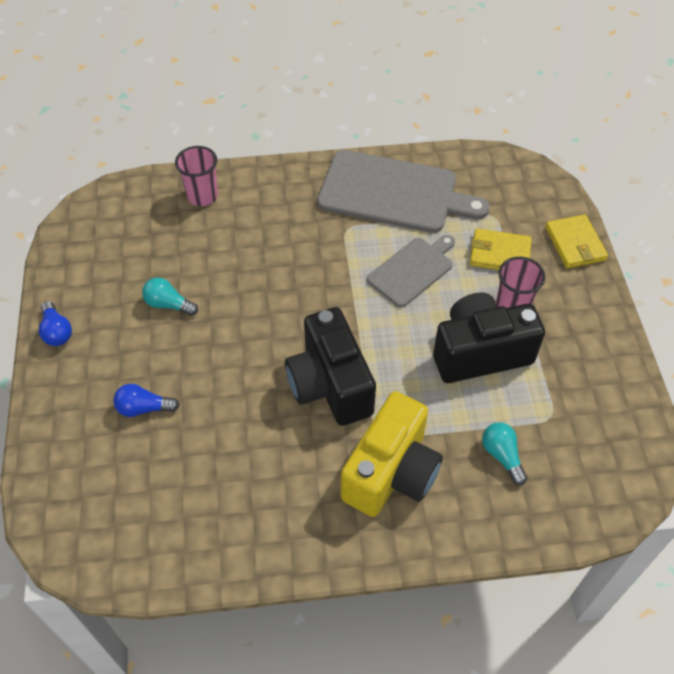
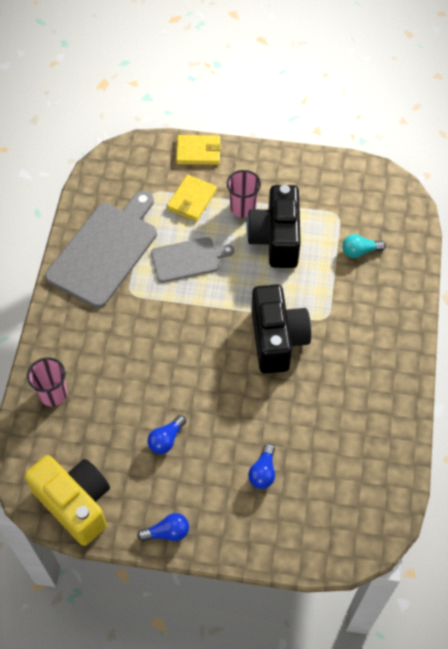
camera: 75 degrees left, 5 degrees up
(168, 304) = (166, 439): turquoise light bulb -> blue light bulb
(330, 385) = (277, 339): black camera -> black camera turned 90 degrees counterclockwise
(391, 473) = (357, 319): yellow camera -> yellow camera (75, 503)
(412, 270) = (188, 259): grey cutting board -> grey cutting board turned 105 degrees clockwise

